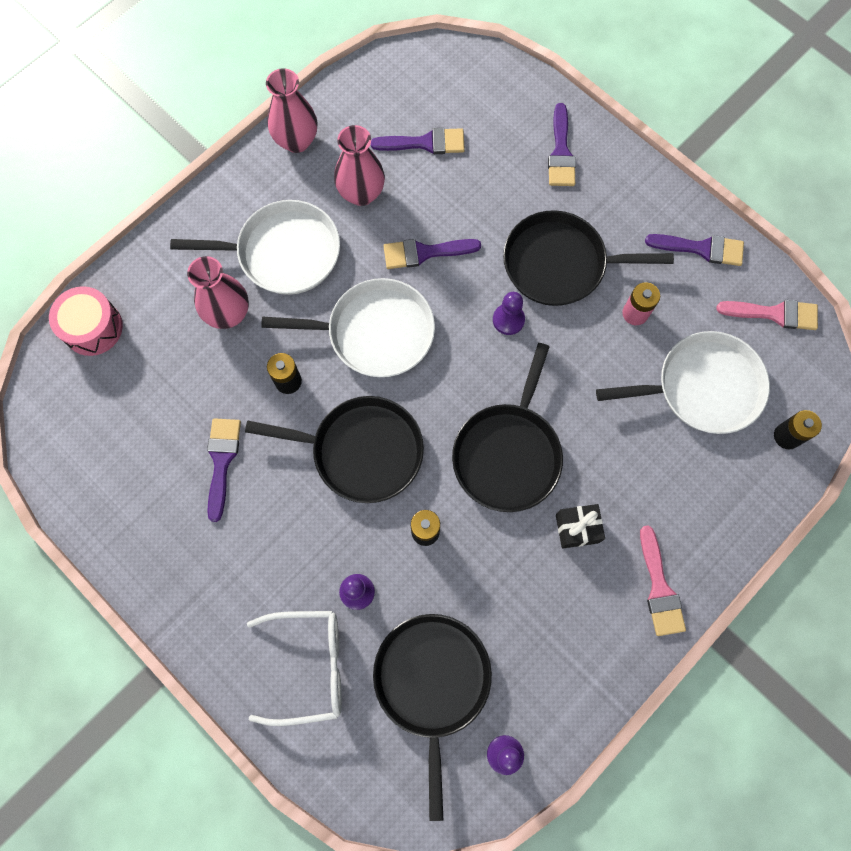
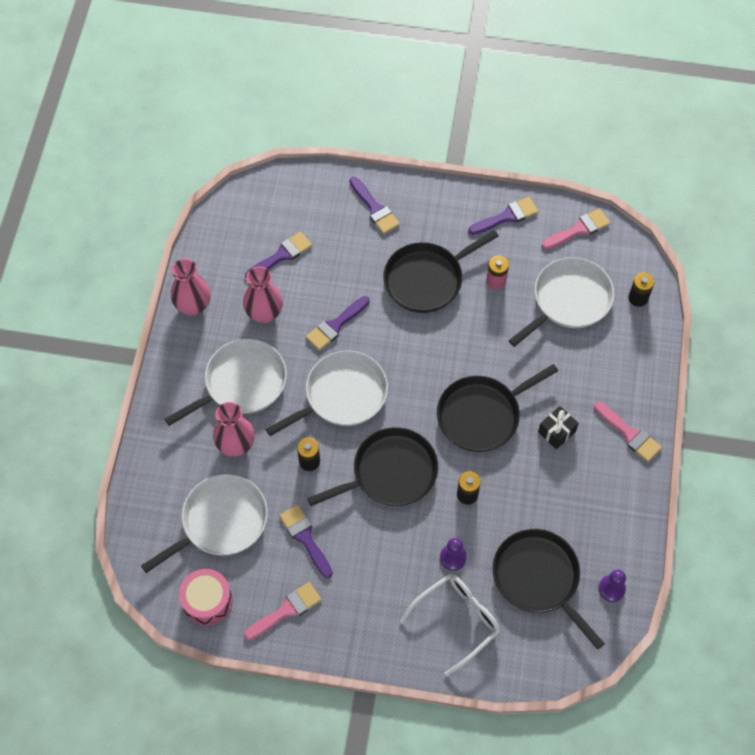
camera: 35 degrees left, 10 degrees down
(93, 328) = (149, 512): pink drum -> pink drum (207, 601)
(145, 526) = (286, 610): none -> pink brush
(152, 385) = (220, 522): none -> white pan
(508, 320) = (421, 334): purple pawn -> none
(508, 453) = (482, 415): black pan -> black pan turned 75 degrees clockwise

